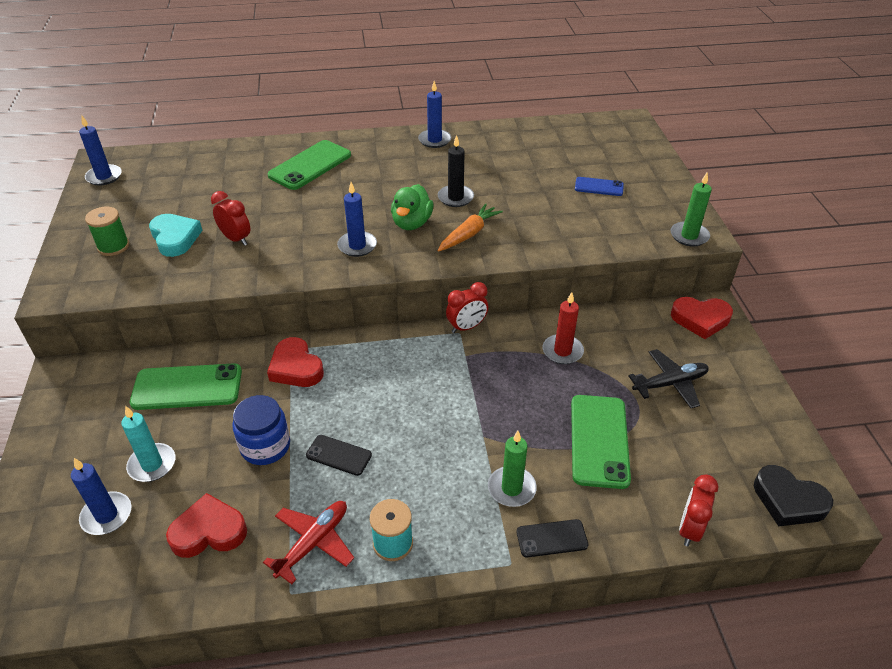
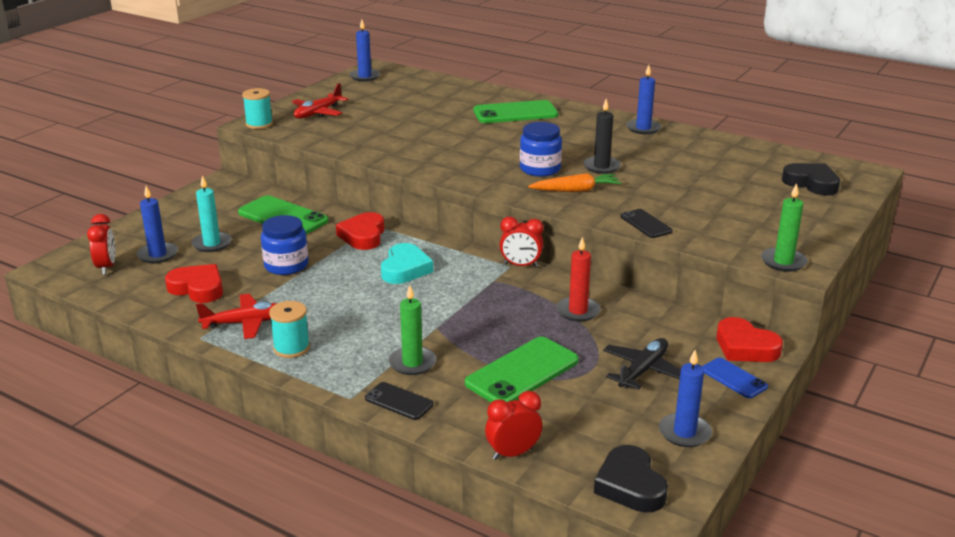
camera: 40 degrees right, 15 degrees down
(64, 291) = (259, 124): none -> turquoise spool
(113, 246) = (318, 113): green spool -> red plane
(175, 238) = (361, 121): turquoise heart -> turquoise heart (405, 269)
(236, 239) = (399, 135): red clock -> red clock (106, 267)
(338, 455) = (324, 290): black phone -> black phone (646, 224)
(357, 246) = (477, 167): blue candle -> blue candle (684, 432)
(411, 223) = (540, 169): green duck -> blue jar
(599, 187) = (748, 202): blue phone -> blue phone (733, 378)
(613, 148) = (811, 183): none -> black heart
(670, 383) = (643, 370): black plane -> black plane turned 75 degrees counterclockwise

